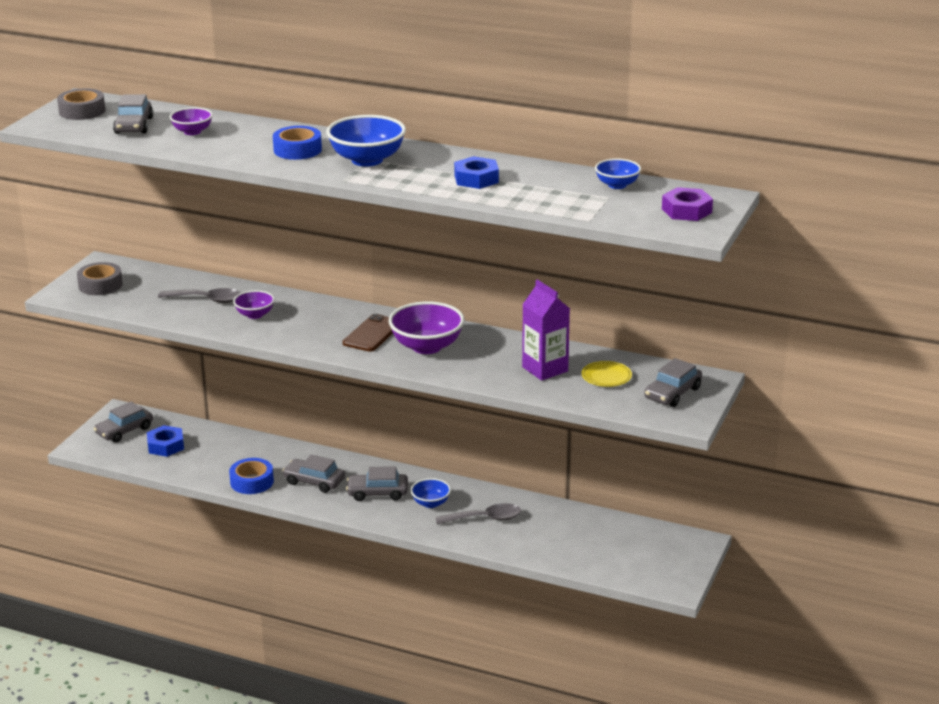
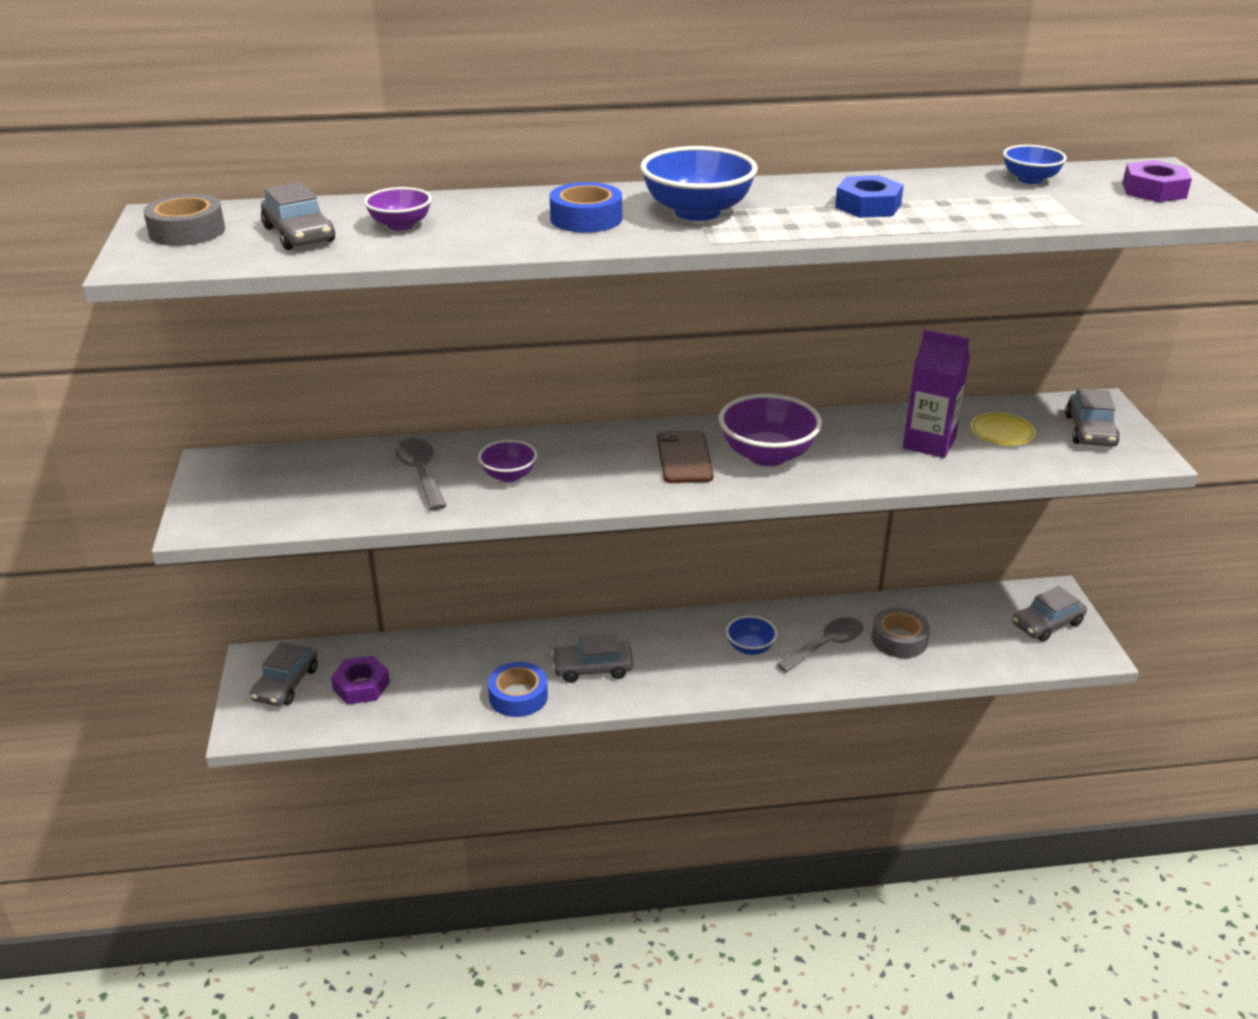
camera: 30 degrees left, 5 degrees up
(100, 285) = (246, 494): grey tape -> grey tape (899, 639)
(166, 446) = (361, 686): blue nut -> purple nut
(207, 300) = (421, 473): grey spoon -> grey spoon turned 90 degrees counterclockwise
(377, 493) = (679, 656): grey car -> grey car (1047, 624)

